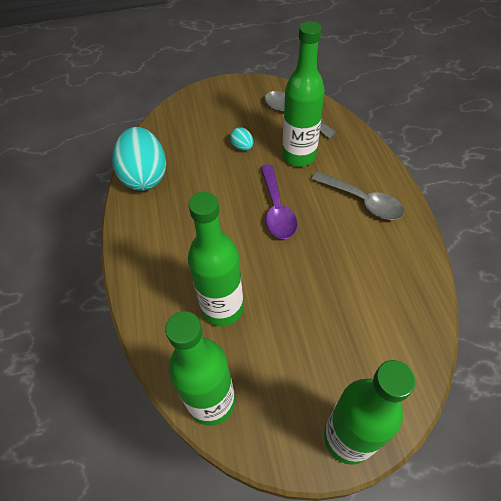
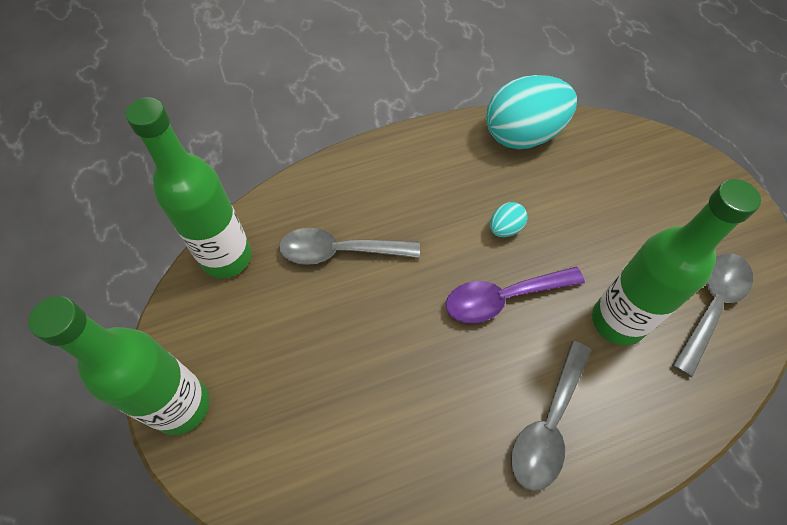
camera: 80 degrees right, 5 degrees up
(222, 308) = (339, 251): green bottle -> grey spoon
(242, 147) = (611, 239): turquoise egg -> turquoise egg (505, 228)

